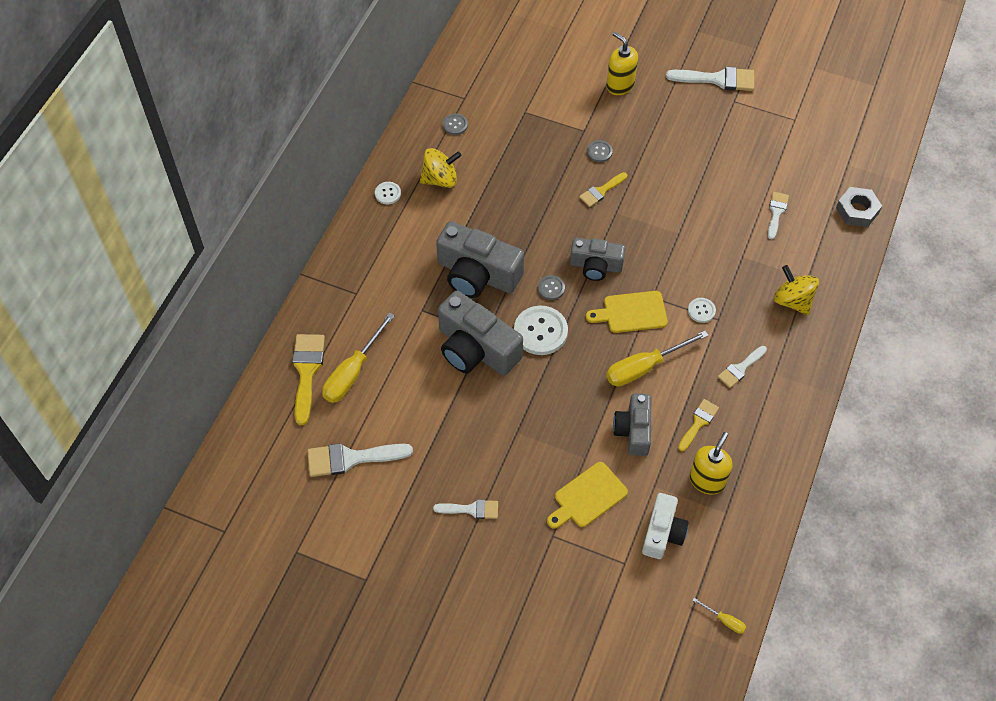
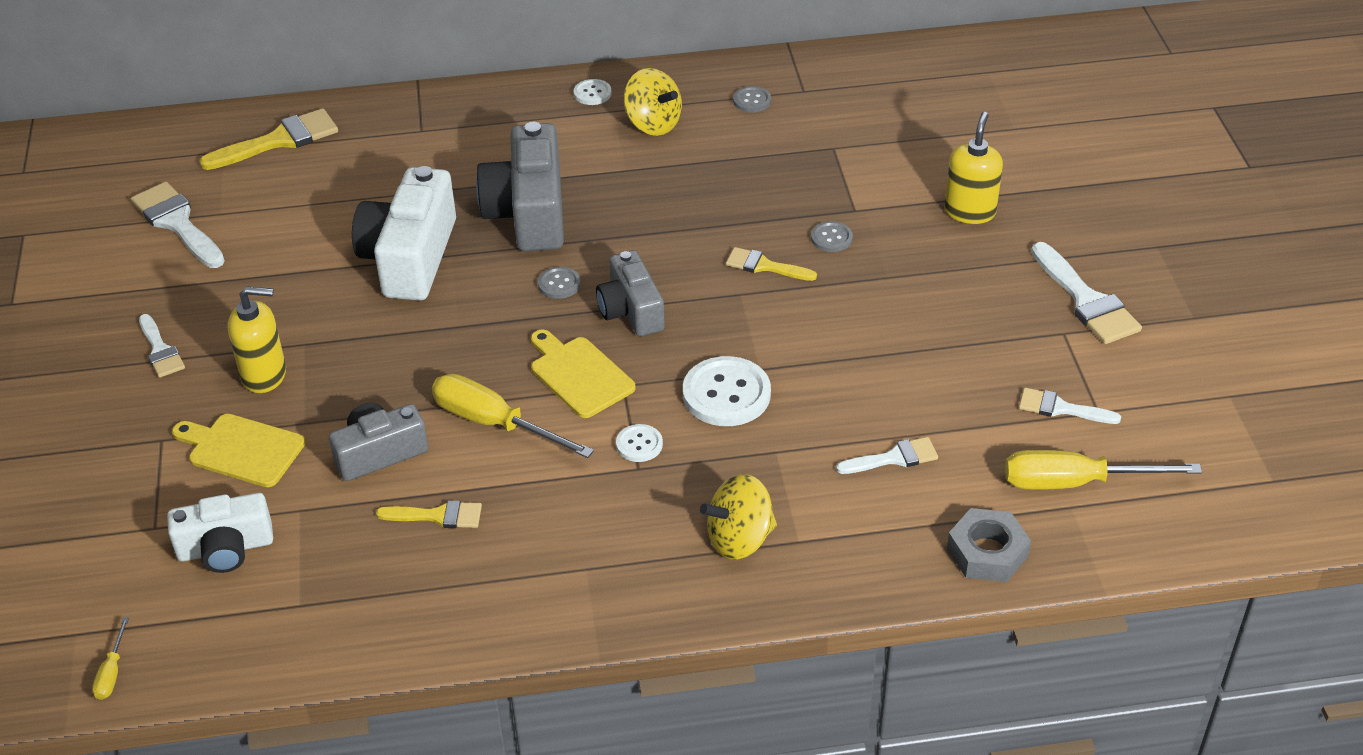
camera: 60 degrees right, 15 degrees down
(353, 372) = (303, 174): yellow screwdriver -> yellow screwdriver (1075, 482)
(476, 349) = (410, 257): grey camera -> white camera
(540, 331) = (480, 302): white button -> white button (726, 394)
(707, 480) = (342, 563): yellow soap dispenser -> yellow soap dispenser (264, 375)
(740, 368) = (567, 526): white brush -> white brush (1061, 408)
(792, 301) = (739, 539): yellow spinning top -> yellow spinning top turned 135 degrees counterclockwise

